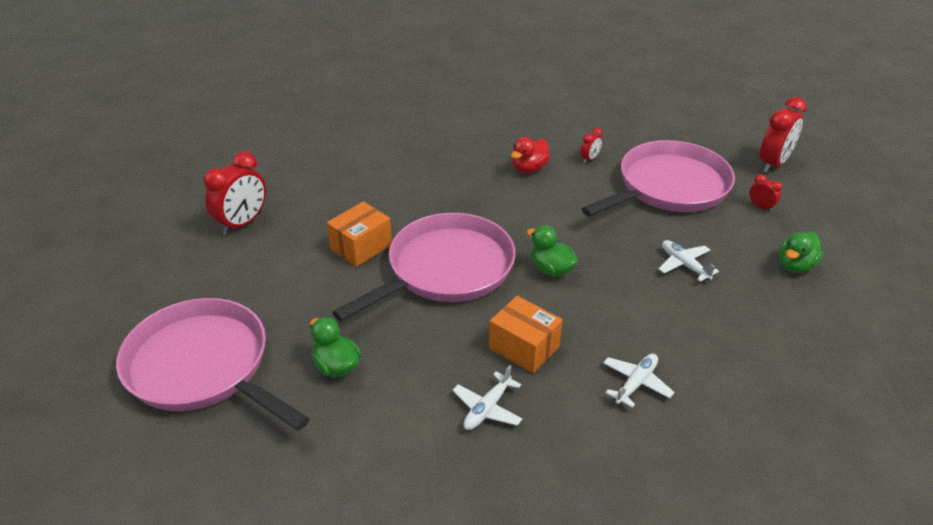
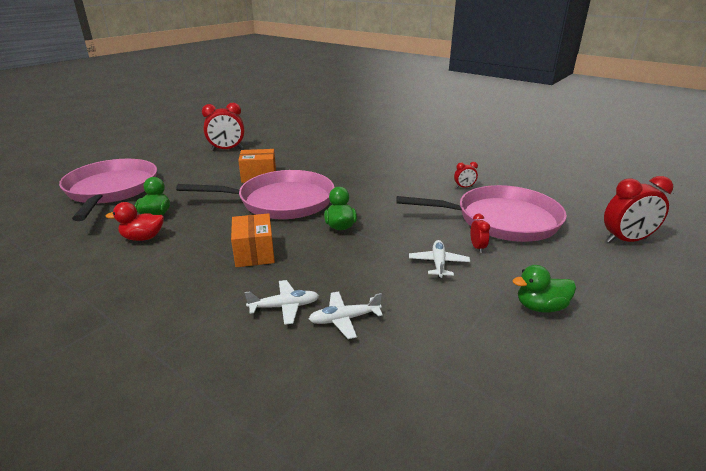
camera: 40 degrees right, 10 degrees down
(487, 409) = (181, 269): white plane -> white plane (344, 319)
(529, 168) = (413, 178): red duck -> red duck (143, 238)
(761, 207) = (568, 259): red clock -> red clock (477, 247)

